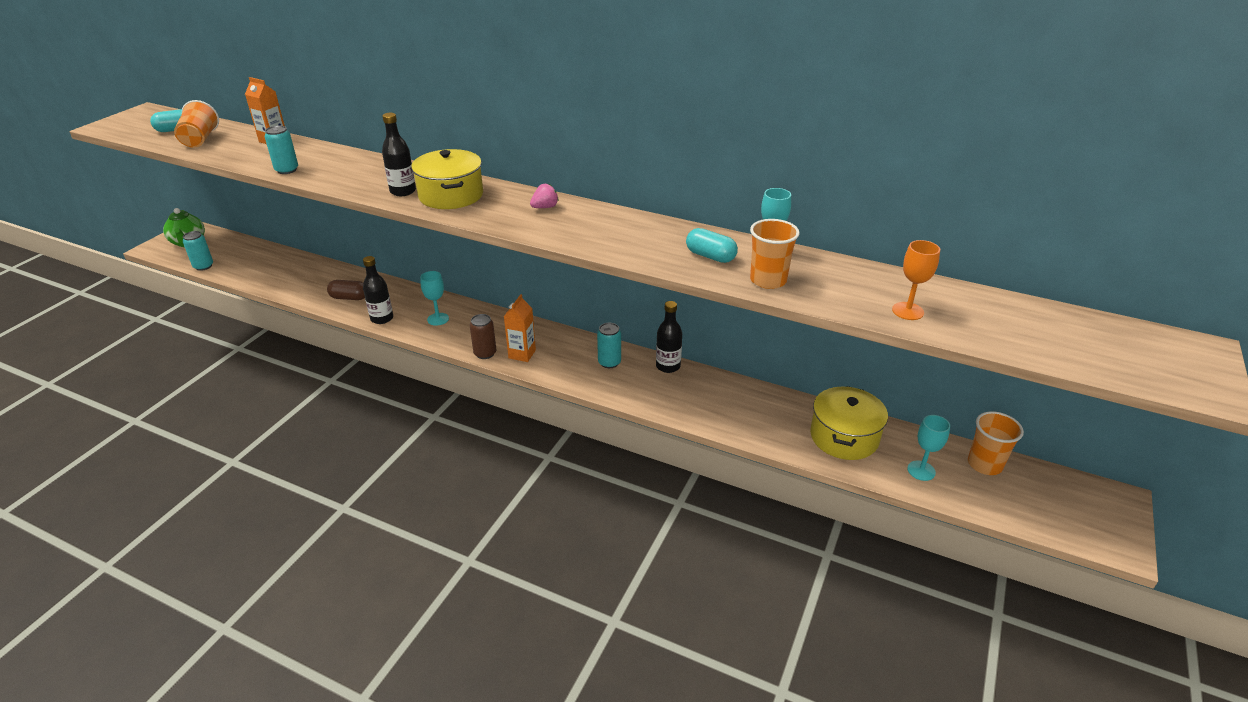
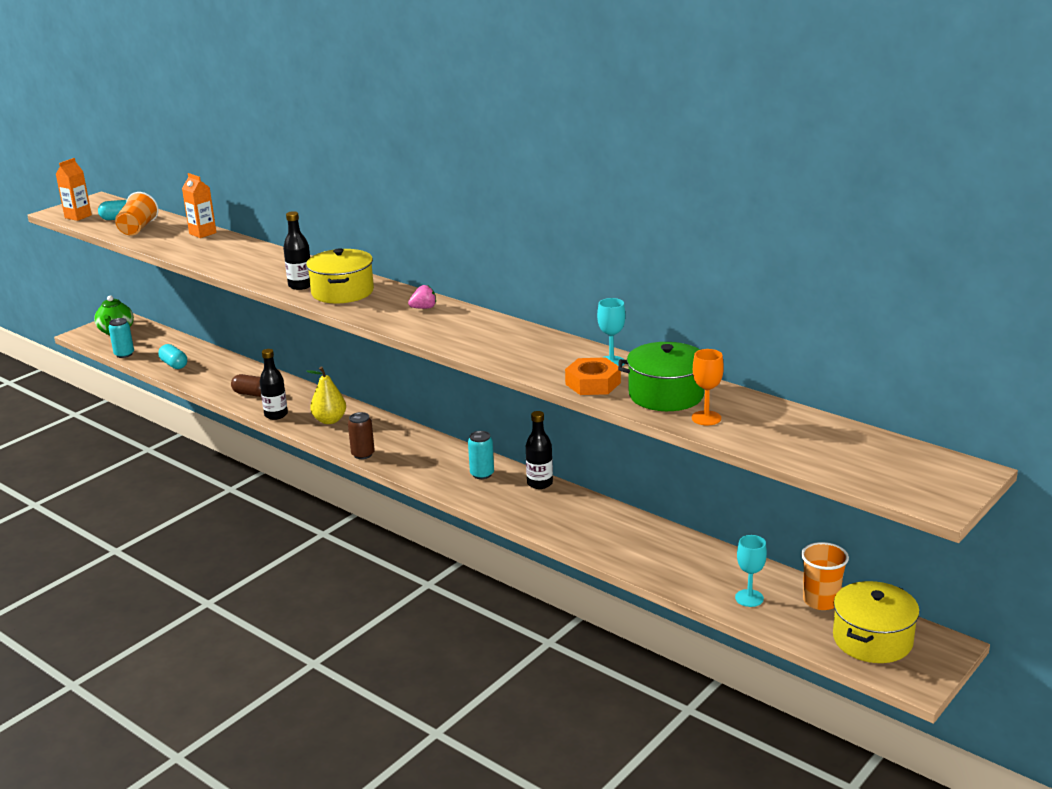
camera: 15 degrees right, 10 degrees down
(287, 170) = (205, 260): turquoise can -> none
(438, 319) = (329, 420): turquoise goblet -> yellow pear
(522, 354) = (398, 458): orange carton -> orange carton (78, 216)
(710, 256) = (552, 360): turquoise capsule -> turquoise capsule (174, 365)
(768, 280) = (593, 383): orange cup -> orange nut
(844, 437) = (687, 562): yellow pot -> yellow pot (872, 639)
(849, 287) = (666, 395): none -> green pot

